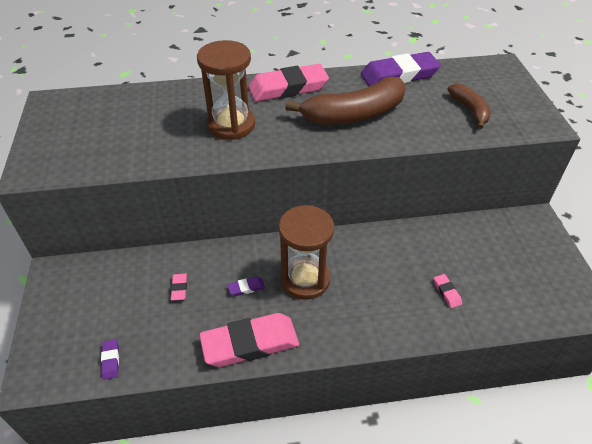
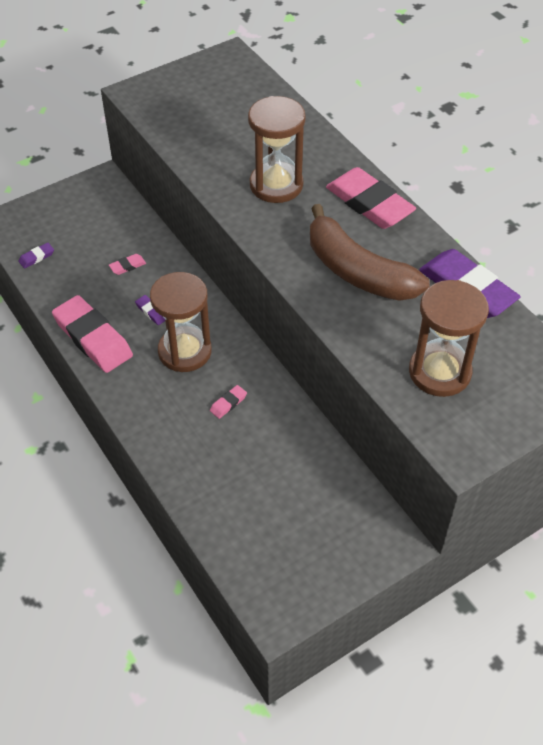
camera: 65 degrees right, 5 degrees up
(447, 292) = (229, 474): pink eraser -> pink eraser (228, 403)
(470, 110) = (439, 372): brown banana -> brown hourglass

